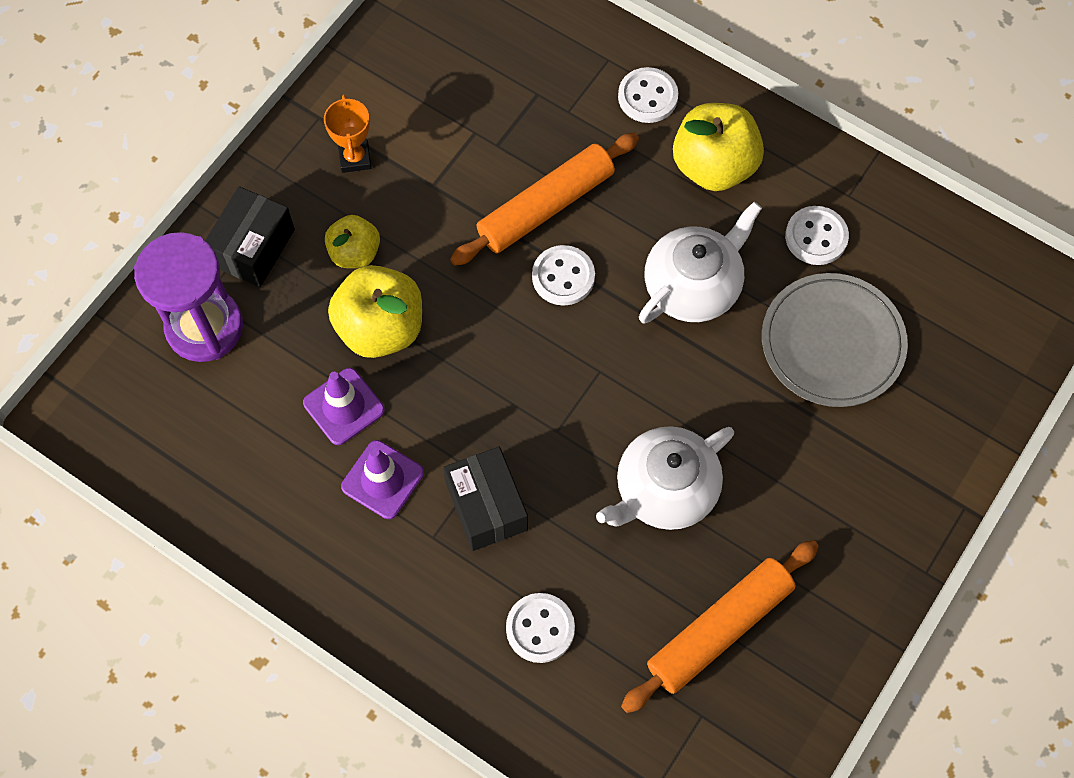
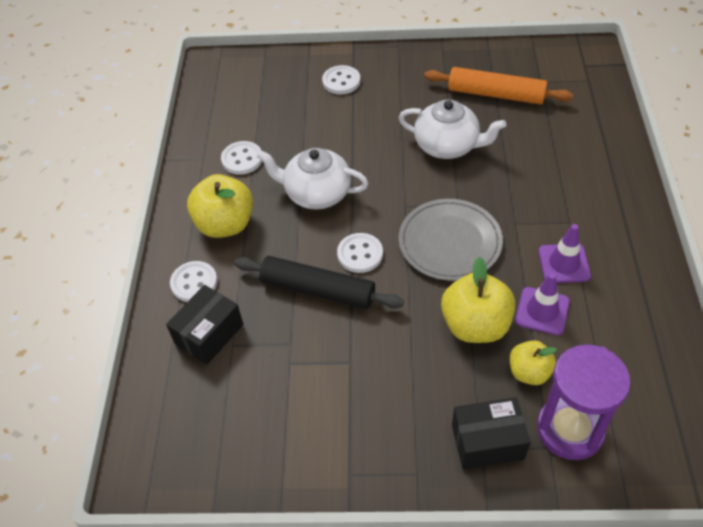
camera: 120 degrees left, 15 degrees down
(355, 158) = (366, 425): orange trophy -> none
(355, 253) = (437, 375): yellow apple -> yellow apple (529, 372)
(486, 506) = (529, 209): black box -> black box (209, 334)
(540, 628) = (566, 154): white button -> white button (341, 81)
(545, 206) = (318, 290): orange rolling pin -> black rolling pin
(832, 342) = (304, 124): grey plate -> grey plate (450, 242)

